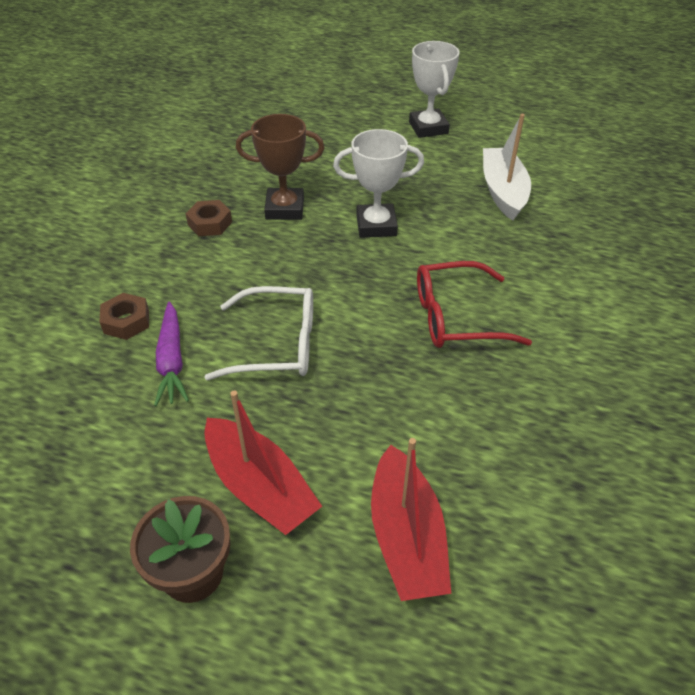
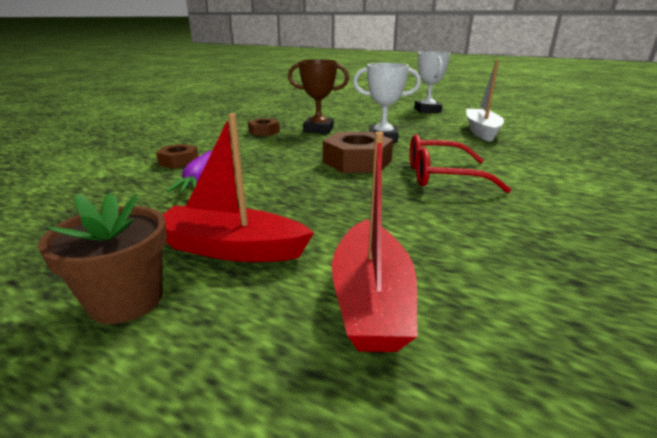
camera: 10 degrees right, 20 degrees down
(260, 486) = (231, 248): red boat -> red boat turned 135 degrees clockwise
(276, 344) = (286, 178): white glasses -> none
(353, 294) = (357, 161): none -> brown nut

